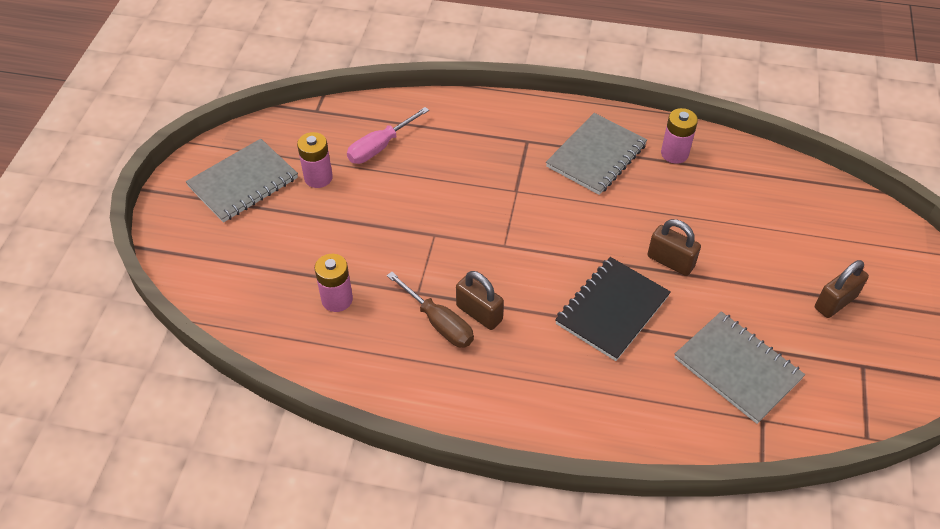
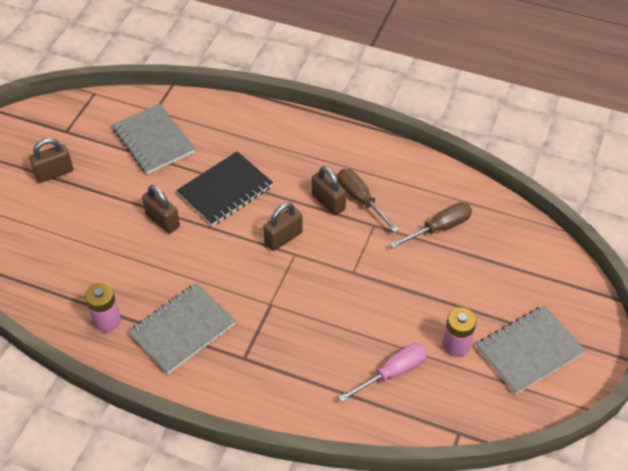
camera: 170 degrees left, 0 degrees up
(337, 299) = (439, 228): pink battery -> brown screwdriver
(522, 261) = (283, 238): none -> brown padlock

